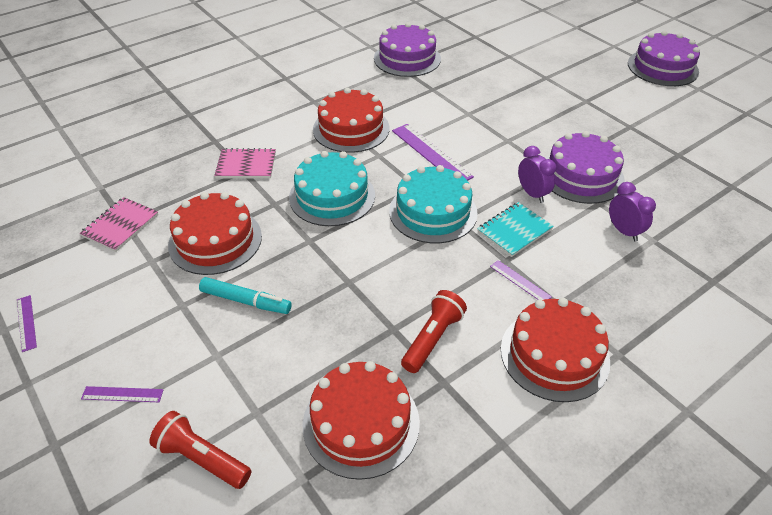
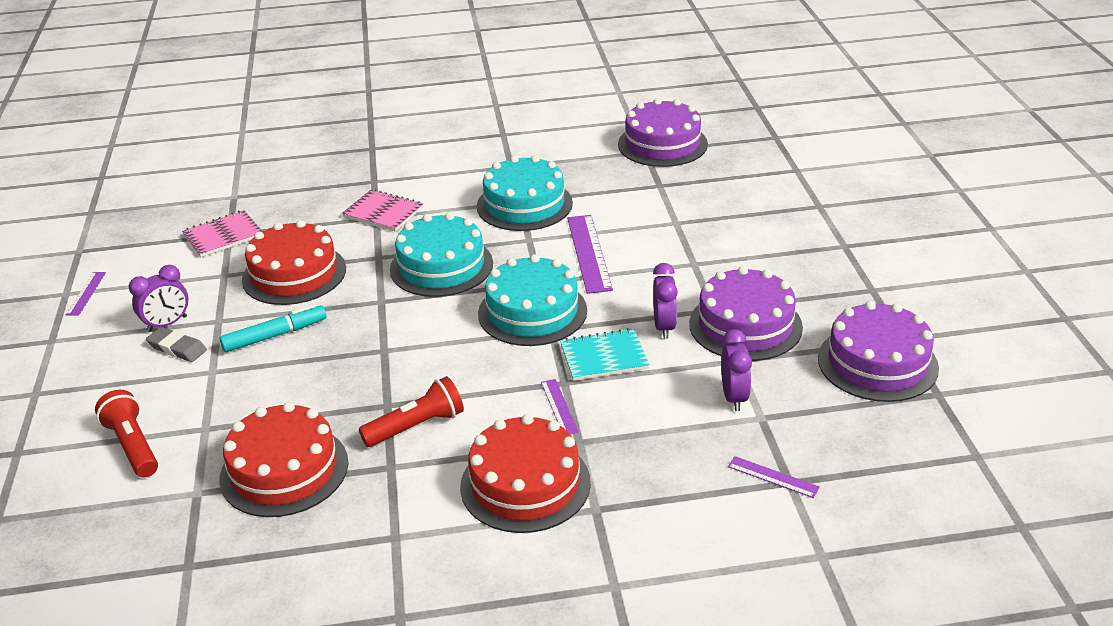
camera: 30 degrees right, 10 degrees down
(122, 394) = (113, 375): purple ruler -> purple ruler (773, 477)
(135, 325) = (167, 324): none -> purple clock
(165, 345) = (177, 348): none -> grey eraser
(246, 301) = (275, 335): turquoise marker -> turquoise marker turned 75 degrees counterclockwise
(351, 129) = (524, 204): red cake -> turquoise cake
(662, 67) = (1001, 232): purple cake -> purple cake (877, 363)

